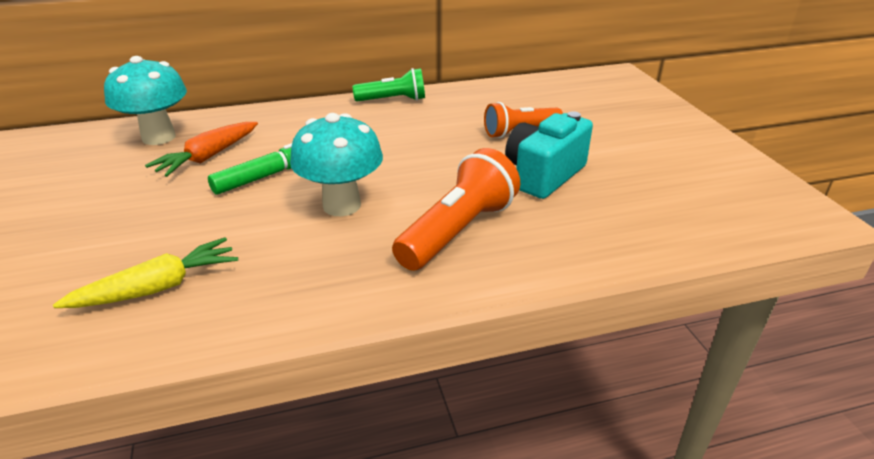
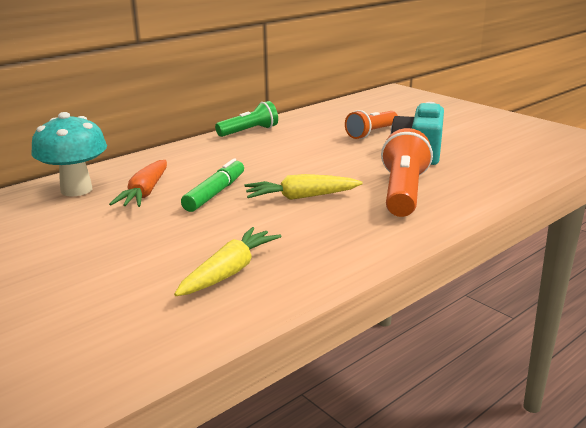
camera: 25 degrees left, 10 degrees down
(341, 205) = (301, 197): turquoise mushroom -> yellow carrot

